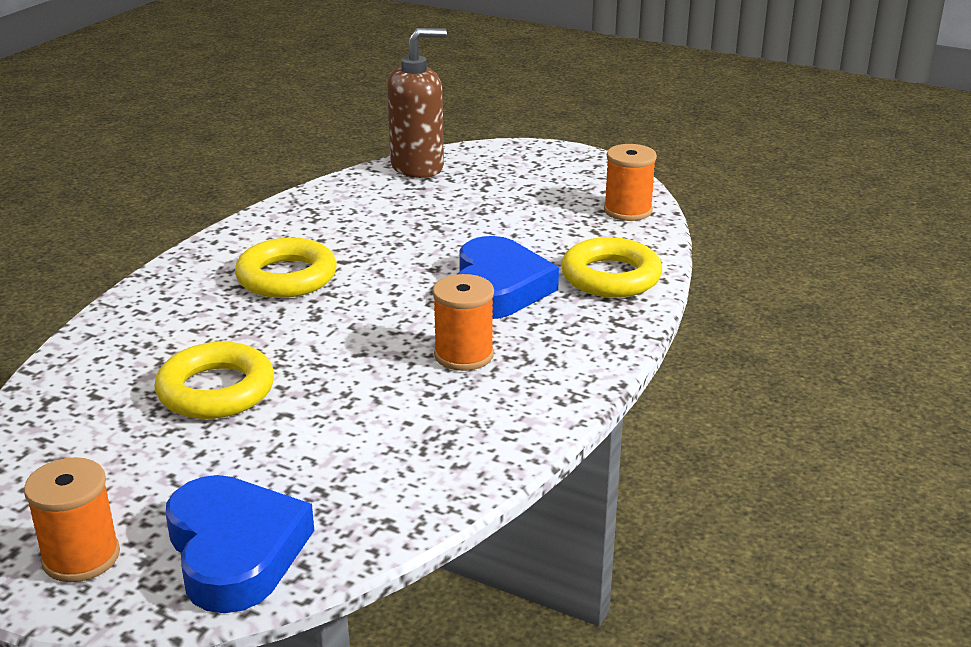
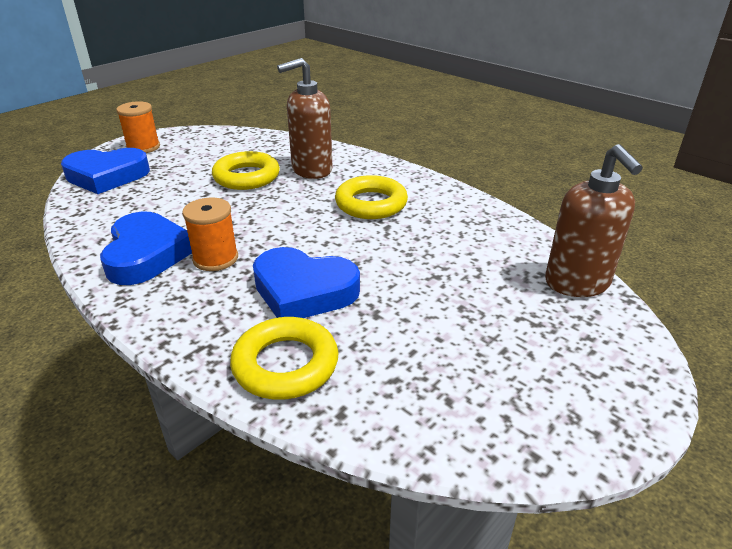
camera: 105 degrees right, 5 degrees up
(182, 338) = (311, 170): none -> brown soap dispenser
(478, 409) = (146, 254): none -> blue heart
(627, 211) = (439, 424): orange spool -> none

